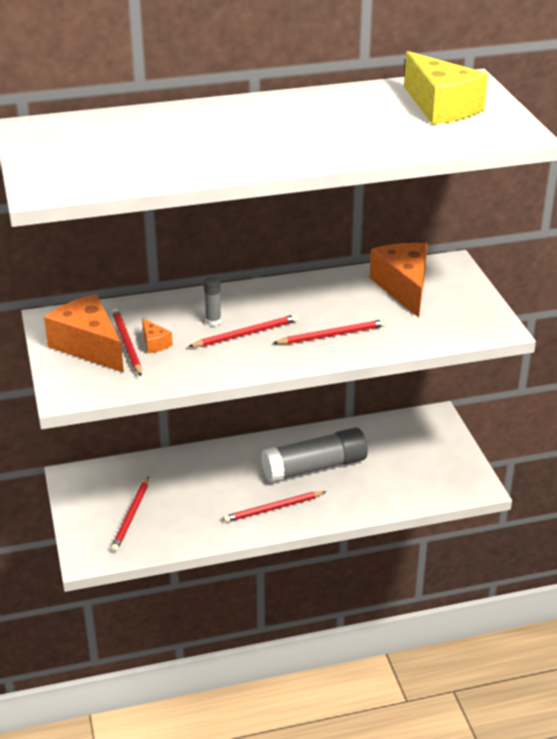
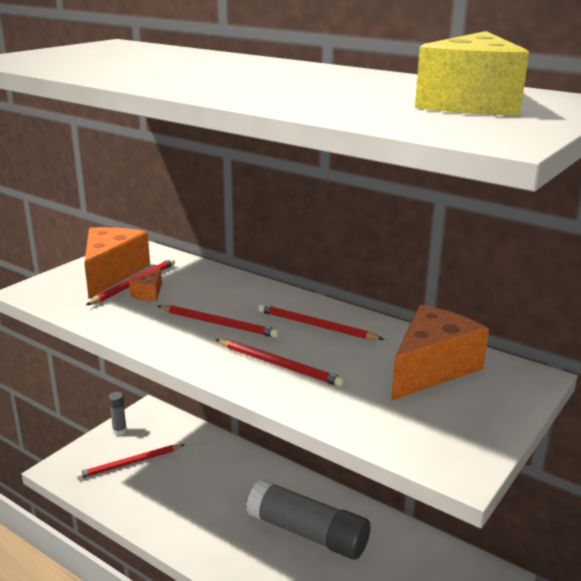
camera: 50 degrees right, 10 degrees down
(213, 321) = (217, 303): grey glue stick -> grey glue stick (119, 431)
(273, 508) = (220, 539): red pencil -> red pencil (316, 326)

